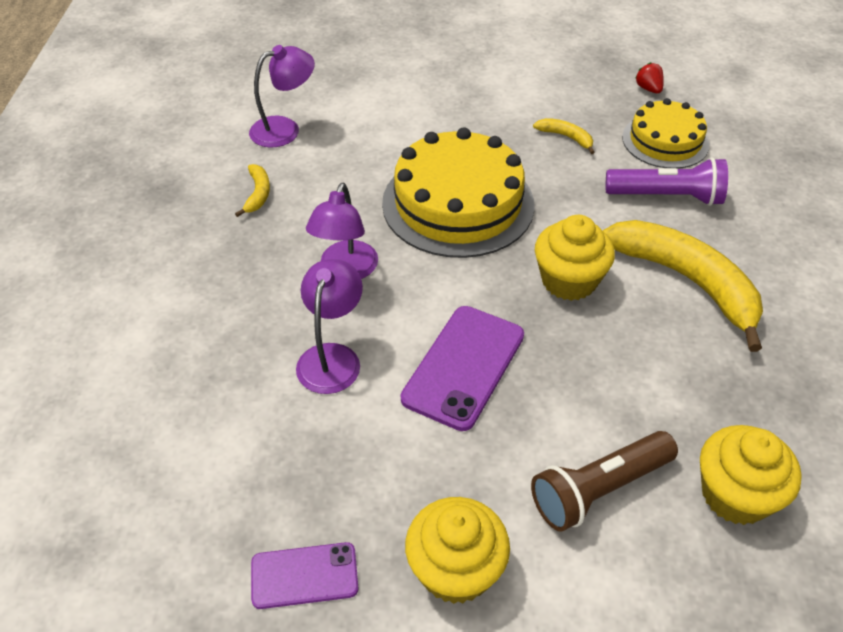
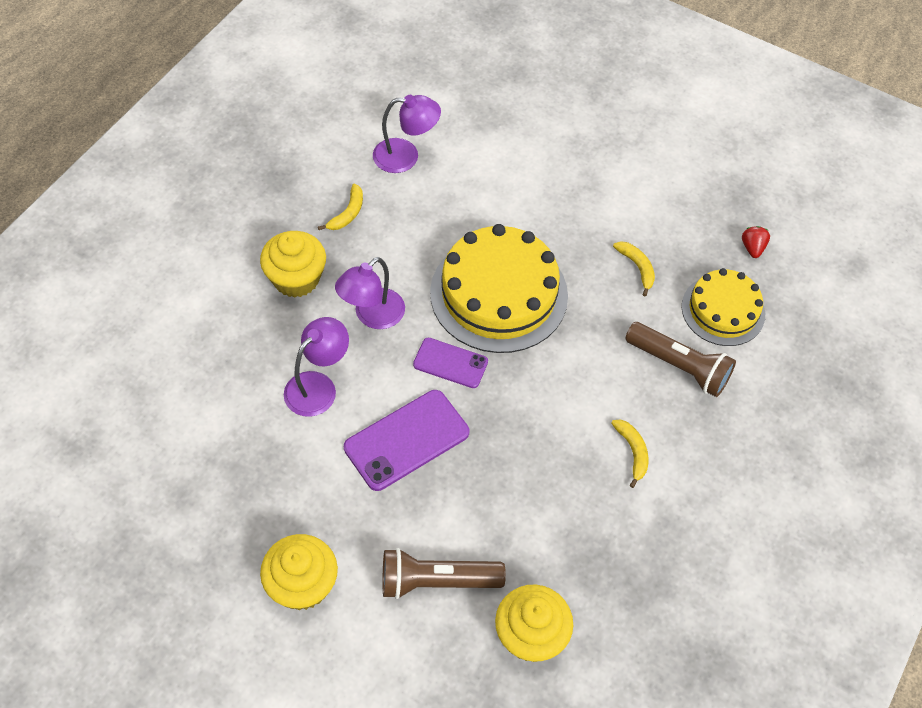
camera: 25 degrees right, 10 degrees up
(304, 576) = (206, 538): purple phone -> purple phone (450, 363)
(569, 280) = (537, 406): yellow cupcake -> yellow cupcake (296, 279)
(666, 196) = (679, 366): purple flashlight -> brown flashlight
(687, 281) = (632, 452): yellow banana -> yellow banana, size x0.42

